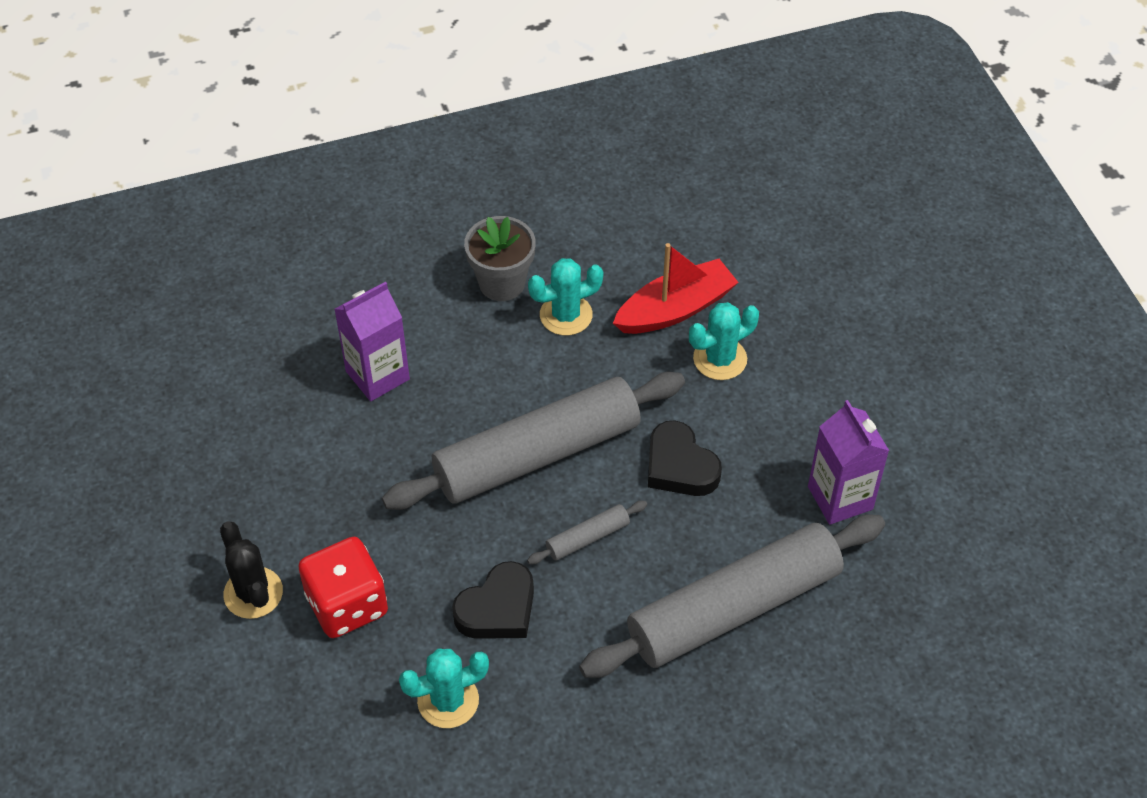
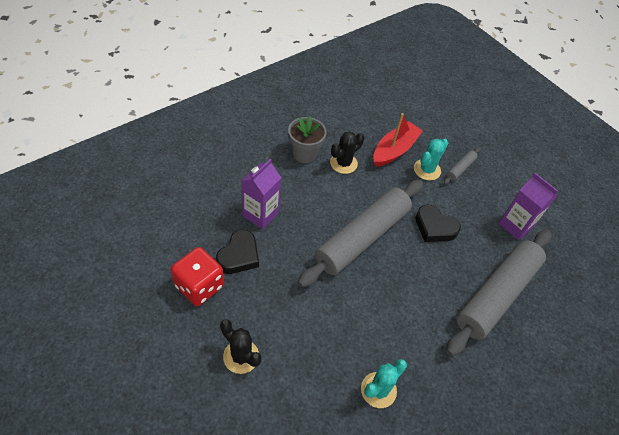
camera: 25 degrees left, 0 degrees up
(347, 604) = (298, 348): red dice -> red dice (199, 286)
(498, 609) = (381, 328): black heart -> black heart (239, 256)
(566, 315) = (343, 163): turquoise cactus -> black cactus
(587, 538) = (408, 276): grey rolling pin -> grey rolling pin (460, 168)

